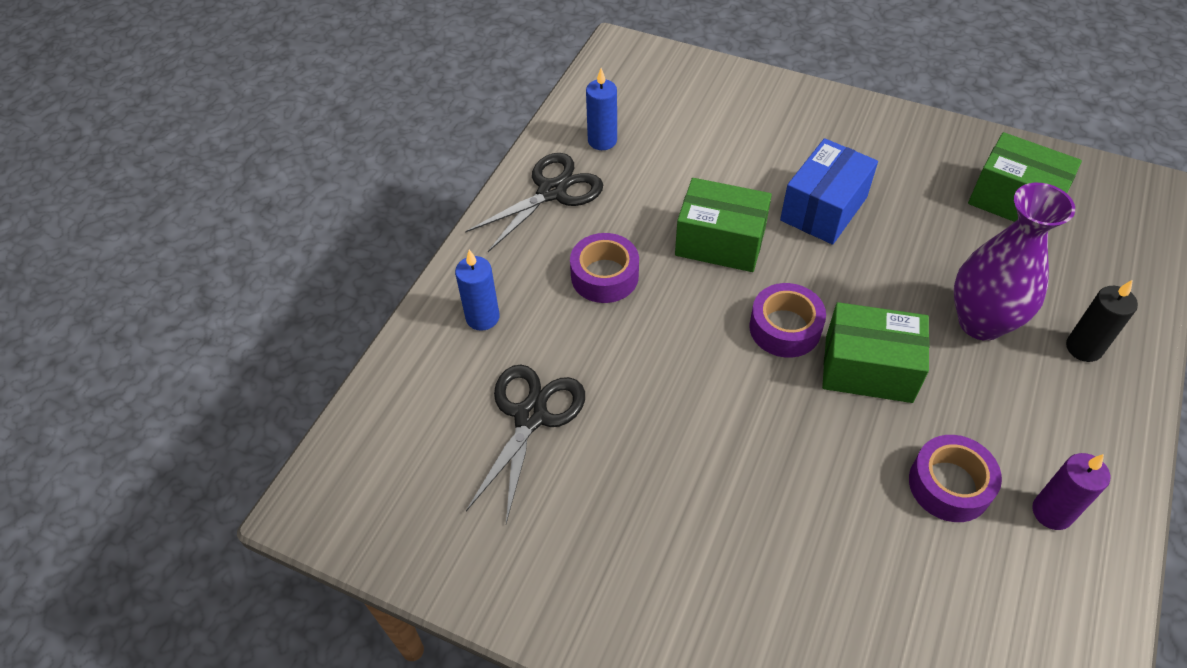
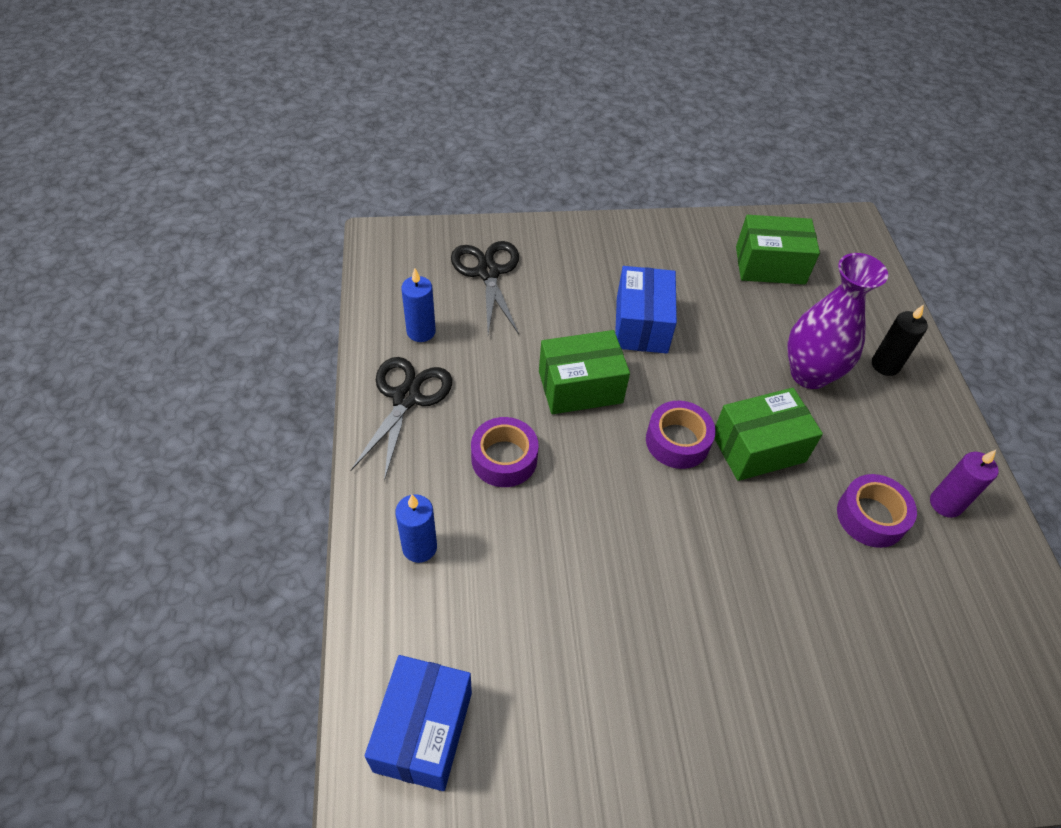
camera: 35 degrees left, 0 degrees up
(391, 459) = (423, 731): none -> blue box
(530, 416) = (524, 622): black scissors -> black scissors (488, 273)

